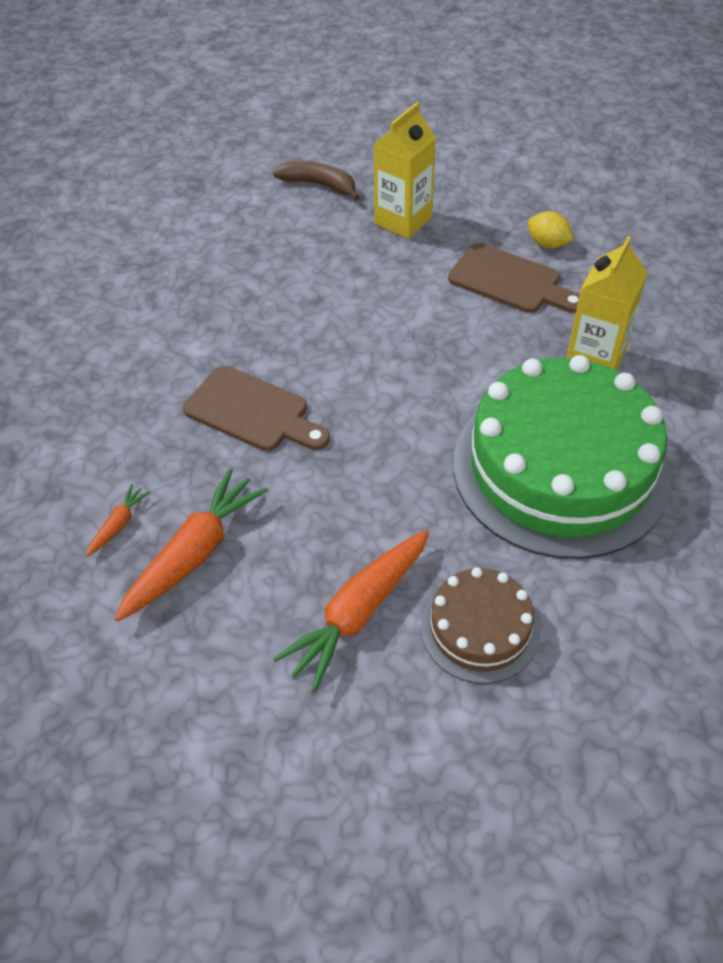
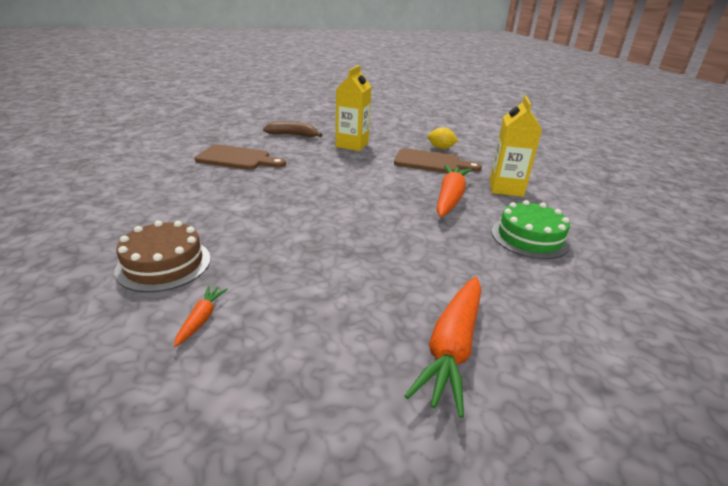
camera: 20 degrees left, 20 degrees down
(194, 553) = (282, 329): orange carrot -> orange carrot (450, 198)
(252, 412) = (295, 234): brown cutting board -> brown cutting board (237, 159)
(480, 629) = (556, 340): brown cake -> brown cake (164, 264)
(560, 468) = (530, 237): green cake -> green cake, size x0.49

